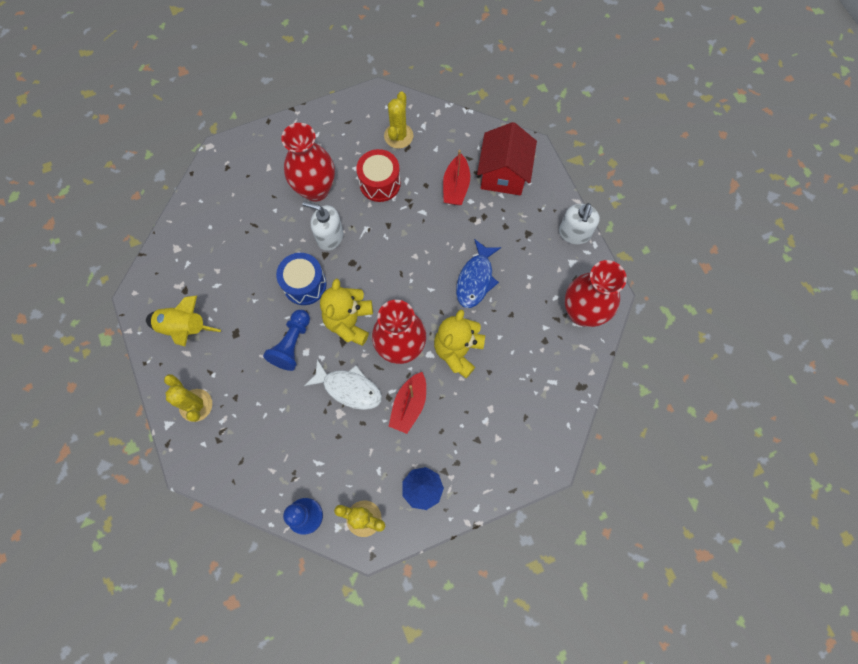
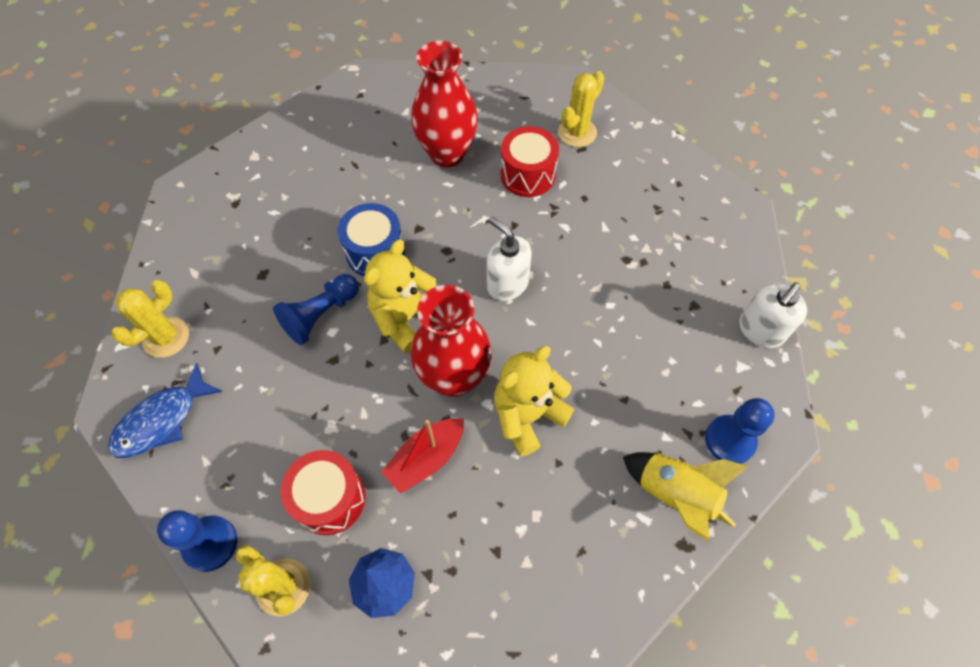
camera: 25 degrees right, 10 degrees down
(184, 328) = (208, 244): yellow rocket -> yellow rocket (674, 495)
(196, 405) = (166, 337): yellow cactus -> yellow cactus turned 45 degrees clockwise
(329, 237) = (435, 211): white soap dispenser -> white soap dispenser (507, 284)
(349, 388) = (360, 400): white fish -> none
(363, 456) = (330, 499): none -> red drum
(456, 186) = (622, 213): red boat -> none
(475, 279) = (596, 334): blue fish -> blue fish (162, 420)
(503, 174) = (692, 222): red house -> none
(582, 312) = (730, 440): red vase -> blue pawn

